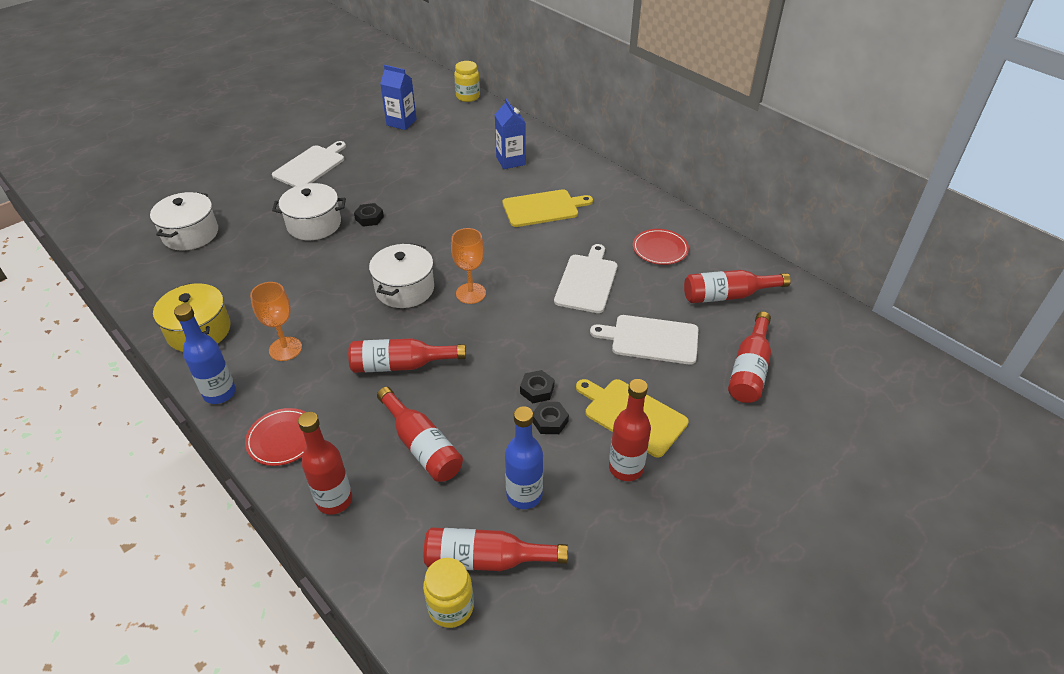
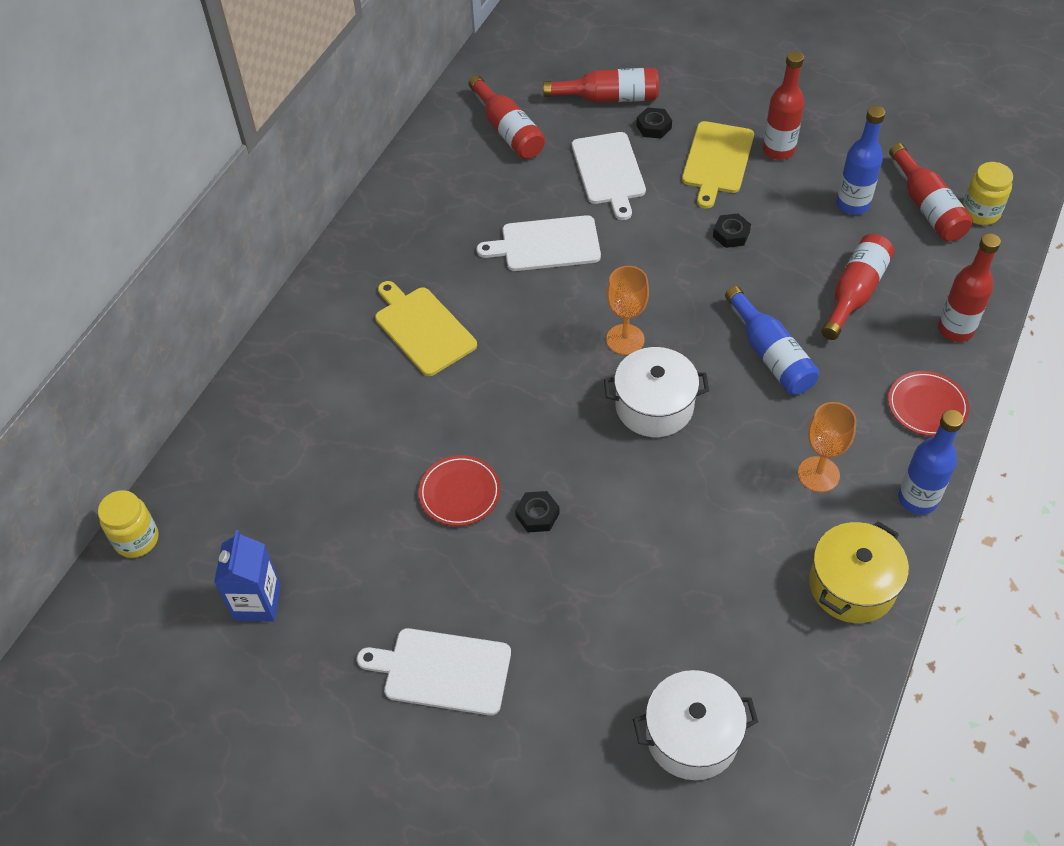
camera: 110 degrees left, 10 degrees up
(314, 224) = (585, 577): white pot -> none
(401, 365) = (771, 354): red bottle -> blue bottle
(510, 161) = (321, 404): blue carton -> none
(549, 421) = (762, 213): black nut -> black nut (653, 127)
(660, 249) = (455, 198): red plate -> red plate (460, 493)

